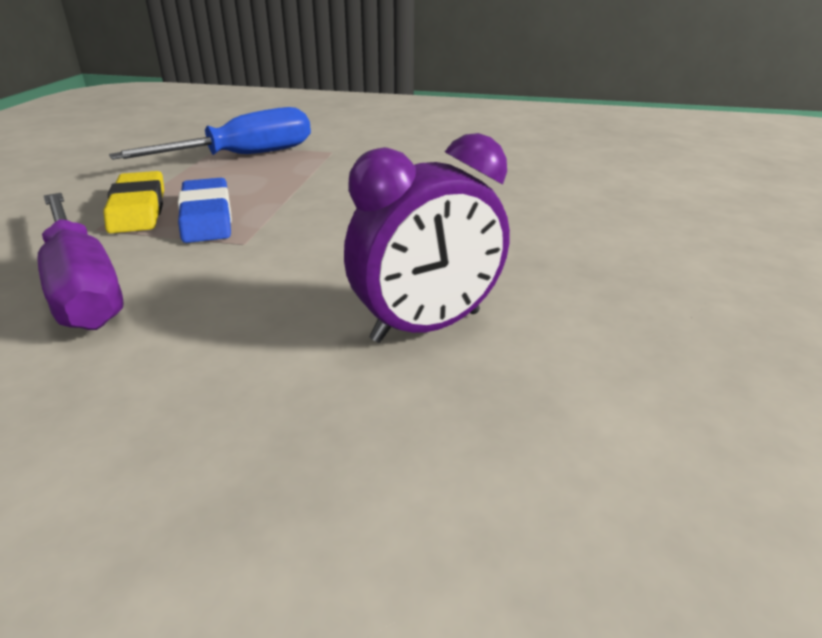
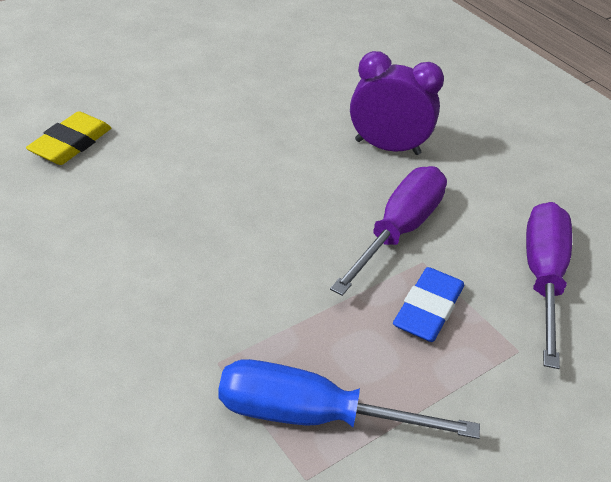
camera: 140 degrees left, 10 degrees up
(138, 209) = (475, 360): yellow eraser -> yellow eraser (71, 144)
(296, 252) = (398, 230): none -> purple screwdriver

